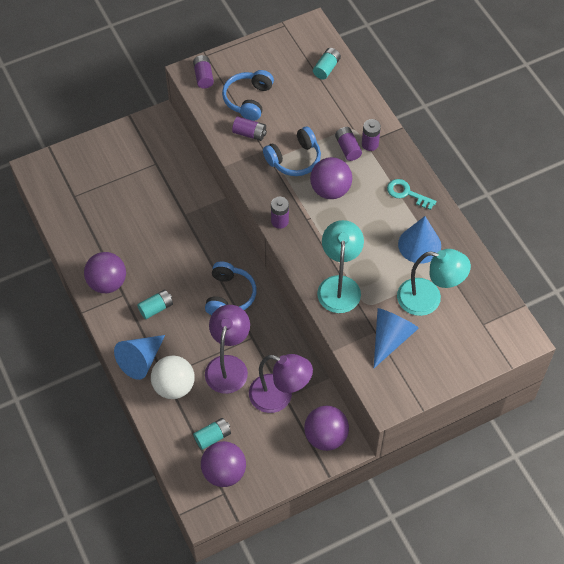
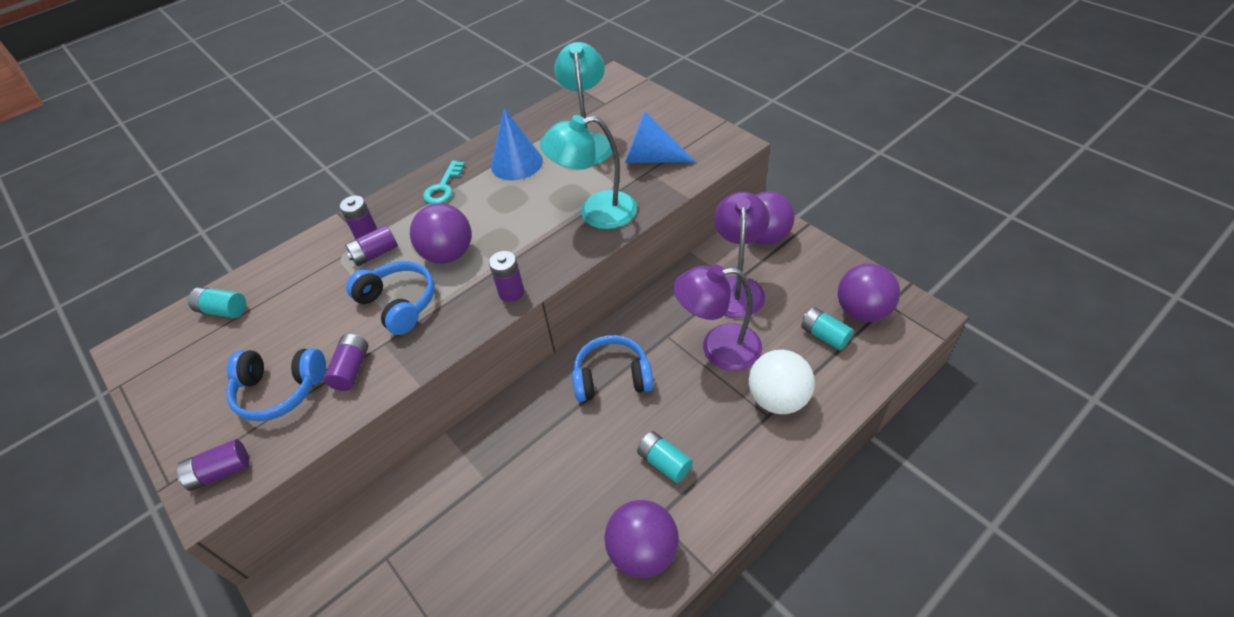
camera: 100 degrees left, 10 degrees down
(141, 360) = (758, 453): blue cone -> none

